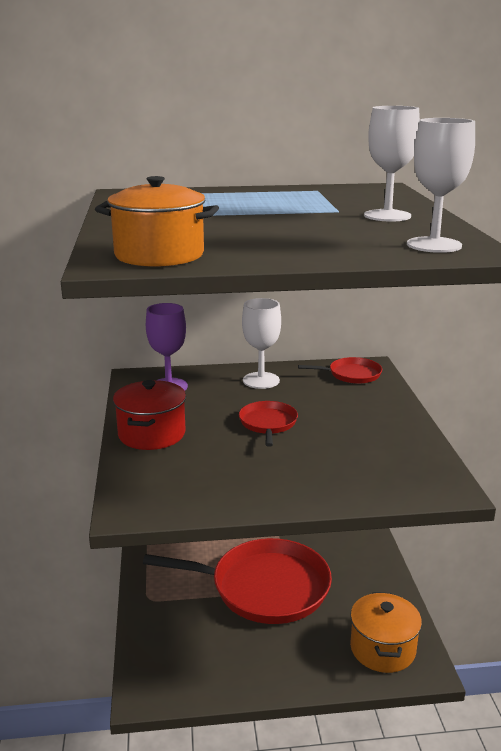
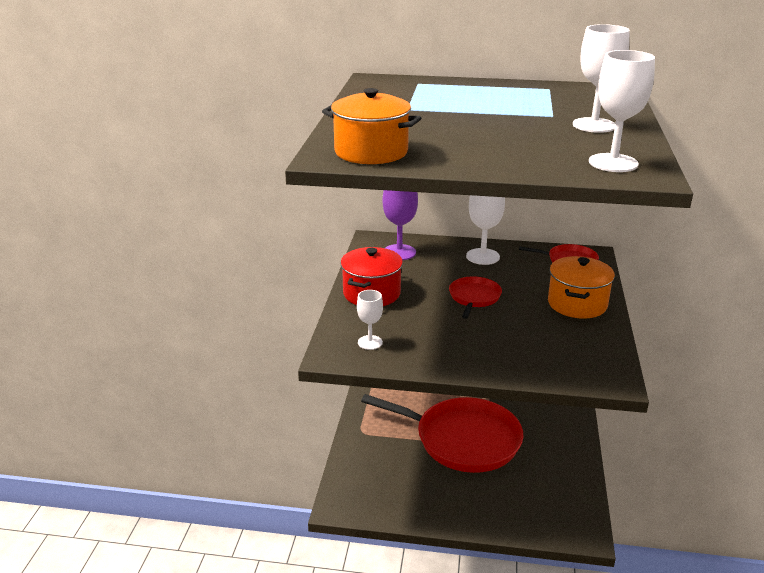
camera: 15 degrees right, 5 degrees up
(167, 489) = (370, 342): none -> white goblet
(382, 649) = (552, 510): orange pot -> orange pot (577, 304)

